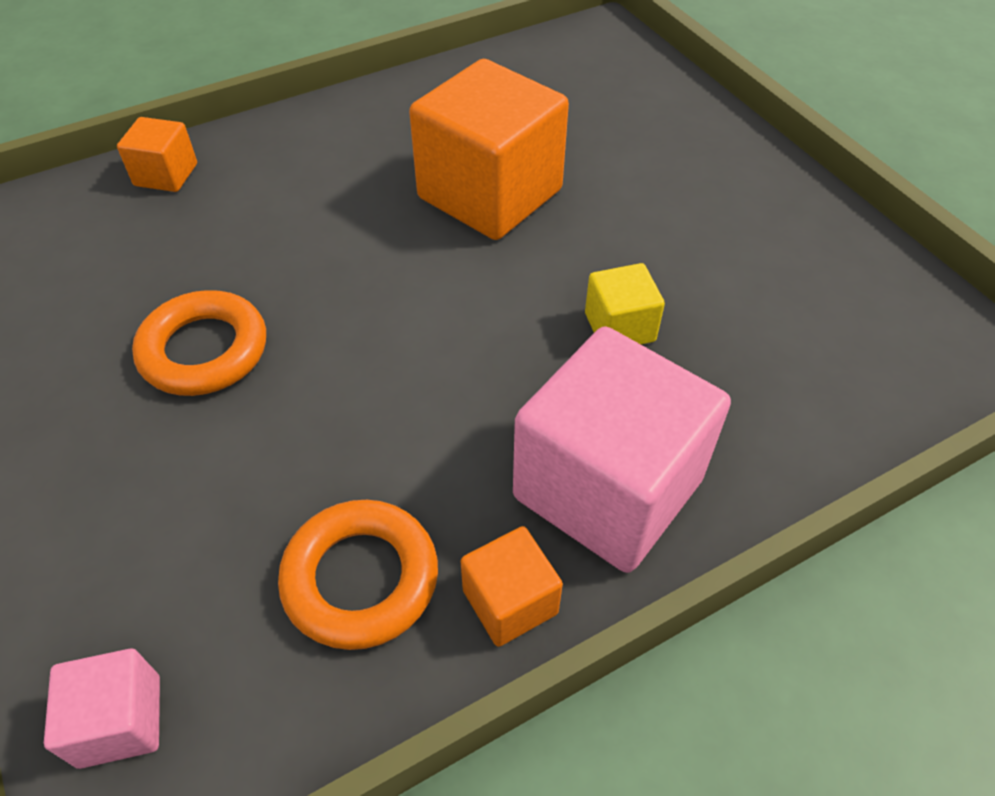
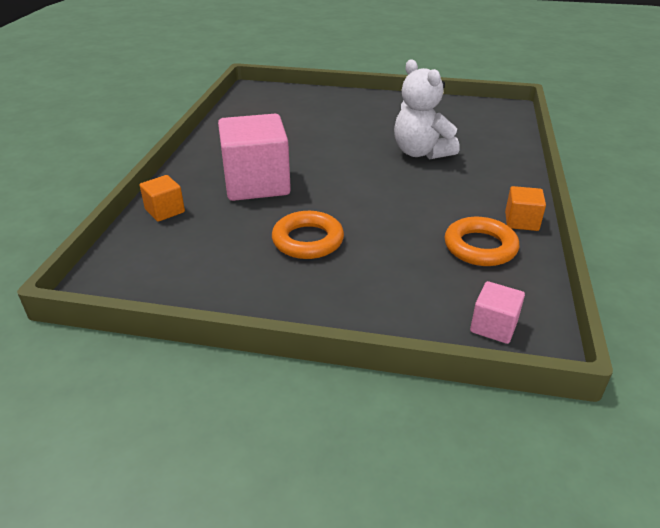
camera: 50 degrees left, 15 degrees down
(490, 194) = (312, 146): orange cube -> none
(607, 488) = (492, 185): pink cube -> pink cube (256, 184)
(619, 327) = (421, 152): yellow cube -> white teddy bear

